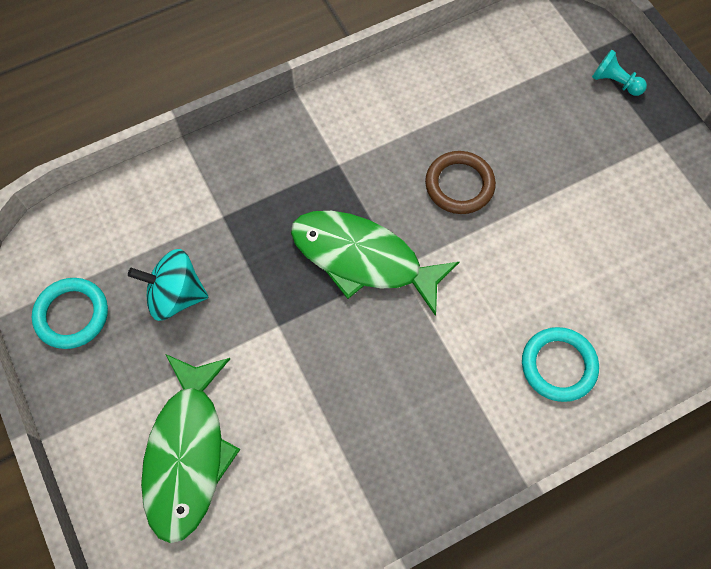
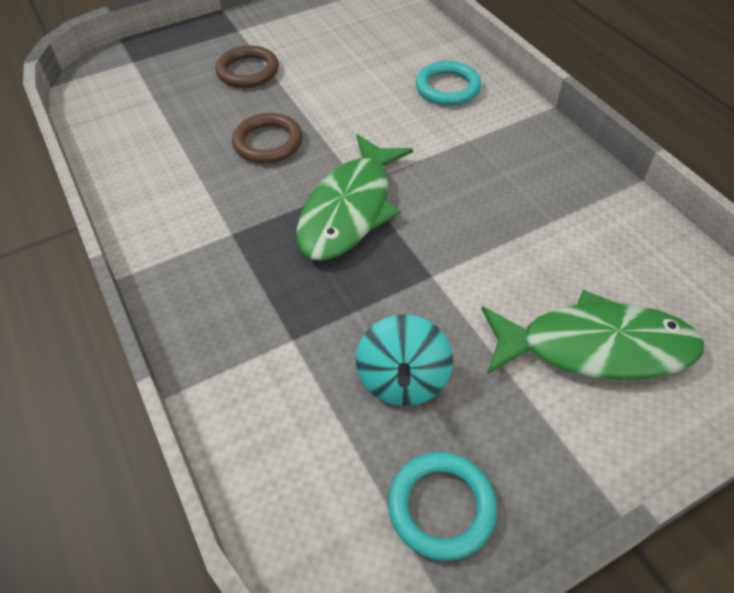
camera: 90 degrees left, 15 degrees down
(578, 158) = (248, 71): none -> brown ring
(615, 82) = (171, 49): turquoise pawn -> none

